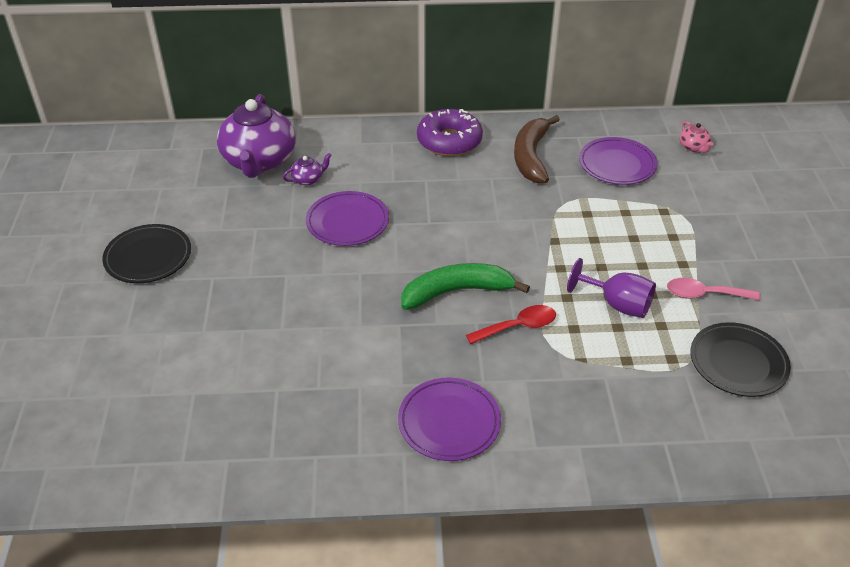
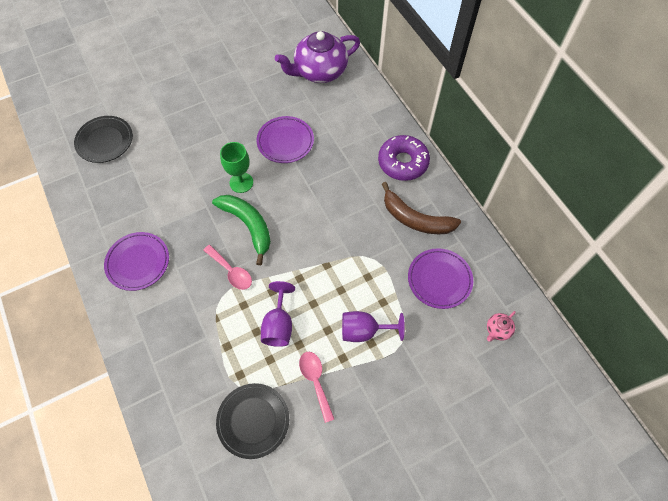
camera: 65 degrees right, 20 degrees up
(148, 257) = (208, 64): black plate -> black plate (105, 141)
(308, 179) = (316, 103): purple teapot -> none
(383, 280) = (241, 182): none -> green goblet
(518, 327) = (231, 271): red spoon -> pink spoon
(531, 156) = (415, 219): brown banana -> brown banana turned 135 degrees counterclockwise
(655, 237) = (364, 331): none -> purple goblet

